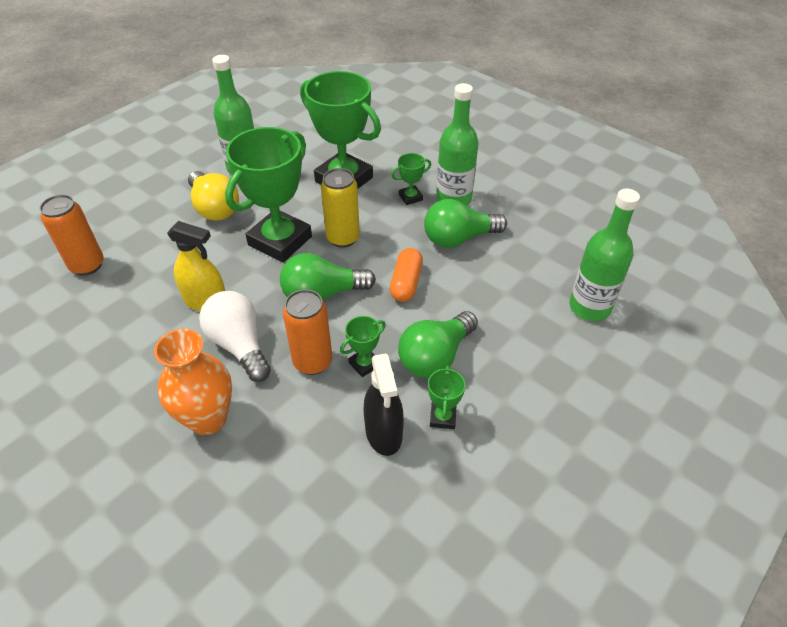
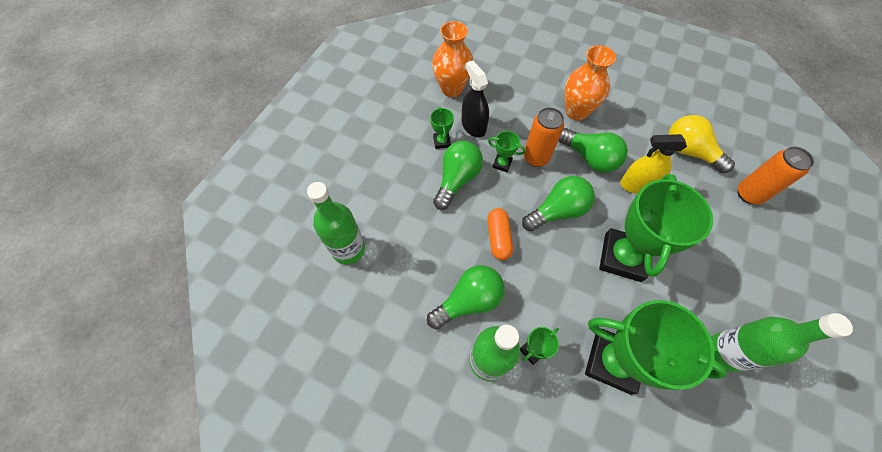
camera: 165 degrees right, 15 degrees up
(214, 208) = (707, 283): yellow light bulb -> yellow light bulb (689, 152)
(239, 345) = (589, 158): white light bulb -> green light bulb
(343, 238) = (571, 274): yellow can -> none
(364, 364) = (502, 164): green trophy -> green trophy turned 75 degrees clockwise
(397, 519) = (452, 89): none -> orange vase

